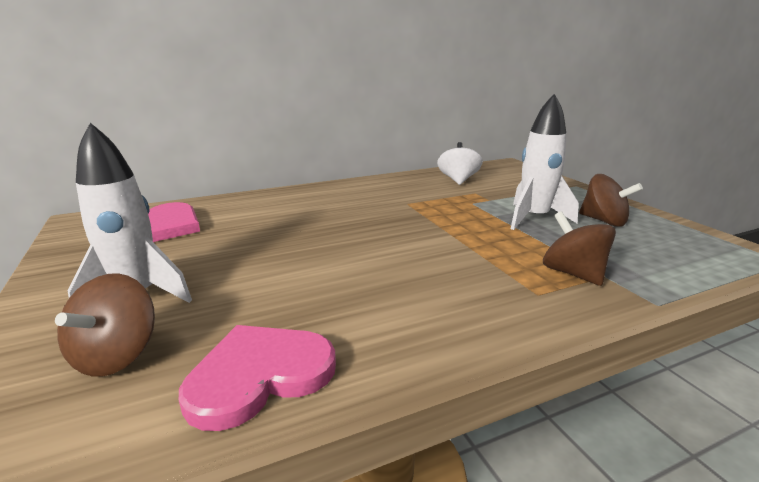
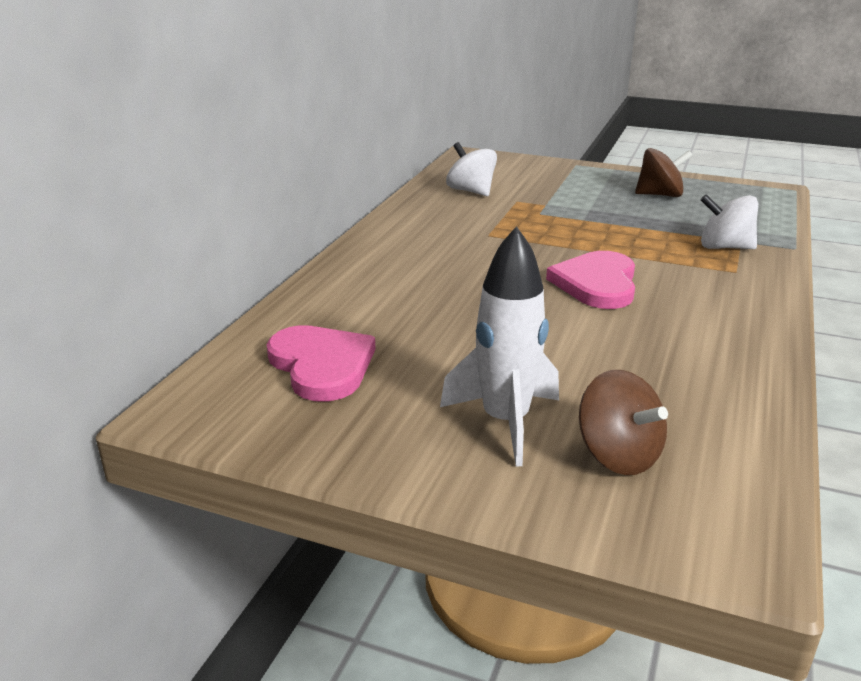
camera: 45 degrees left, 5 degrees up
(259, 375) = (724, 404): pink heart -> pink heart (597, 283)
(534, 218) = (614, 211): white rocket -> none
(573, 273) = (724, 247): brown spinning top -> white spinning top

